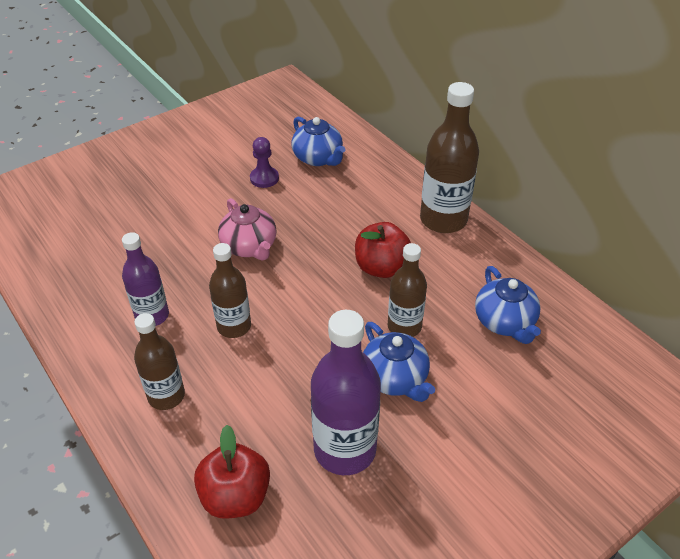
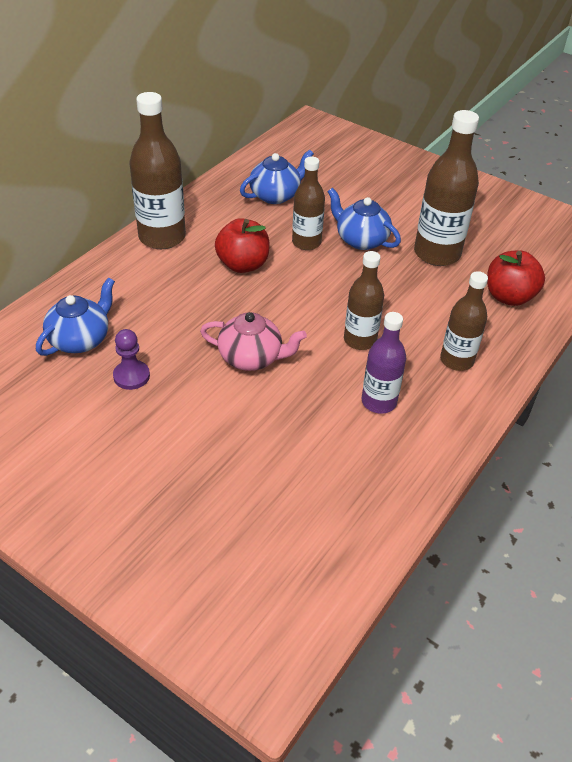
camera: 110 degrees left, 0 degrees up
(249, 247) = (251, 358): pink teapot -> pink teapot turned 60 degrees clockwise
(345, 449) = (437, 253): purple bottle -> brown bottle
(395, 378) = (361, 240): blue teapot -> blue teapot turned 90 degrees counterclockwise

